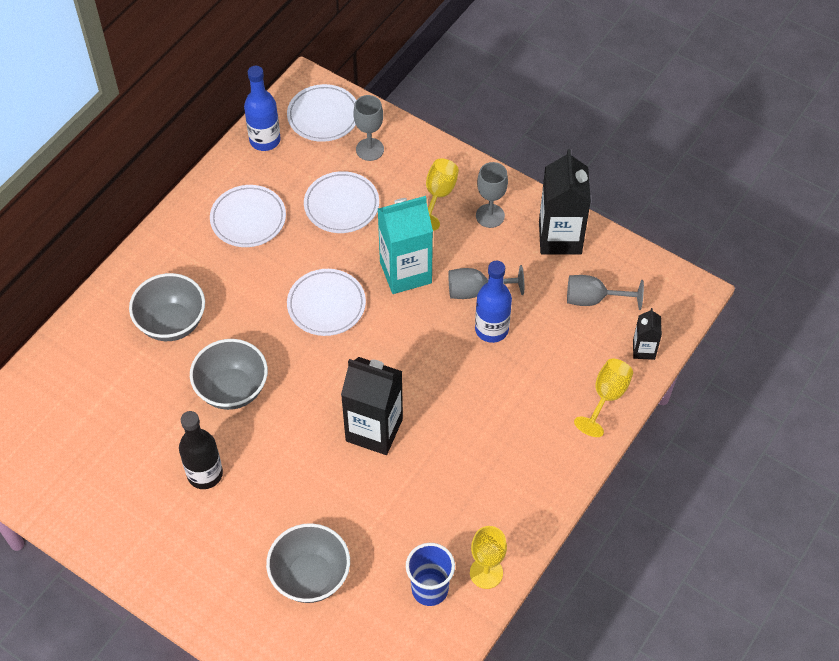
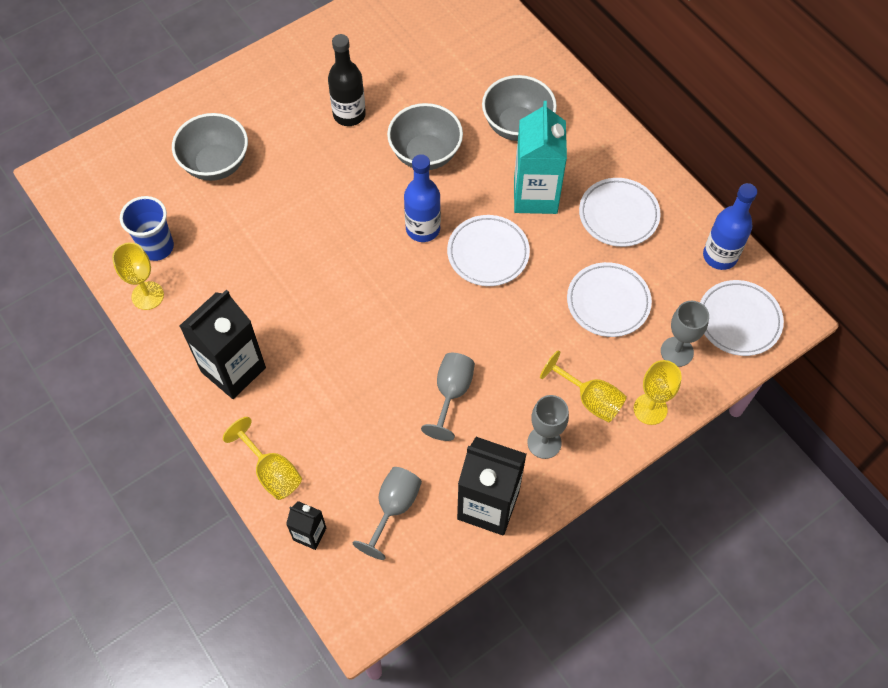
camera: 110 degrees right, 5 degrees up
(374, 430) = (332, 252): black carton -> black carton (233, 369)
(405, 272) = (500, 335): turquoise carton -> turquoise carton (535, 195)
(429, 155) = (650, 409): none -> yellow goblet
(491, 329) = (398, 391): blue bottle -> blue bottle (423, 229)

